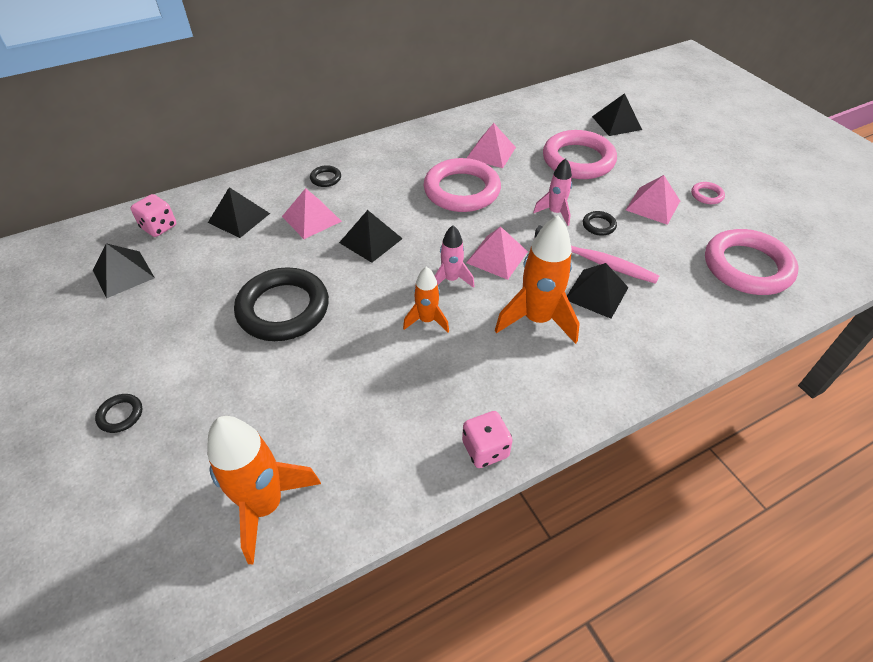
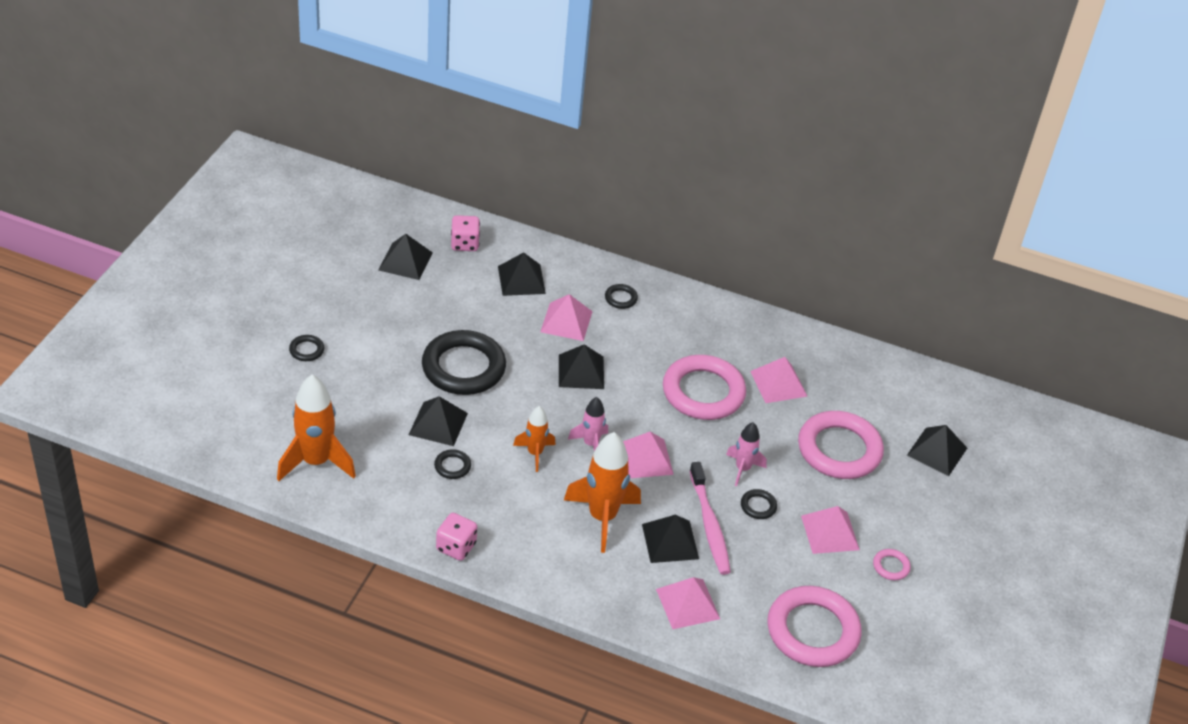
camera: 45 degrees right, 5 degrees down
(325, 367) = (438, 423): none -> black pyramid
(385, 388) = (452, 466): none -> black ring
(672, 321) = (688, 603): none -> pink pyramid

